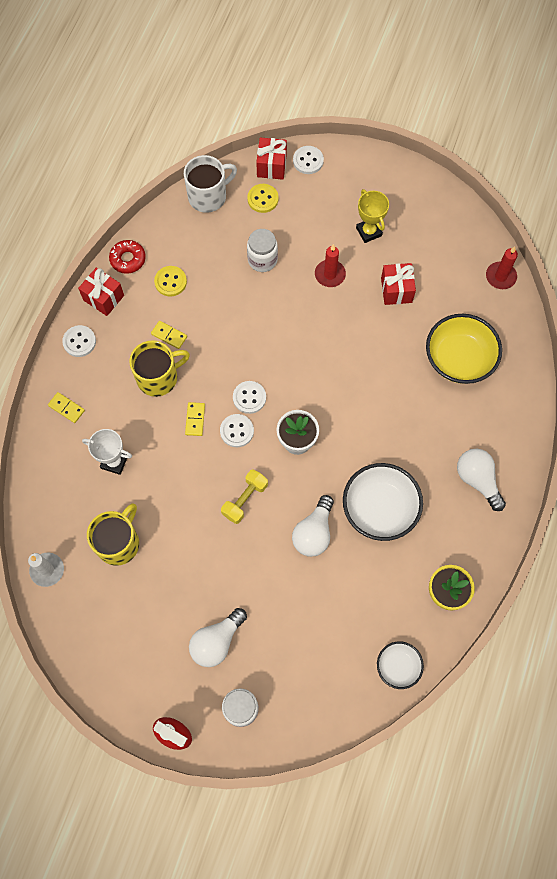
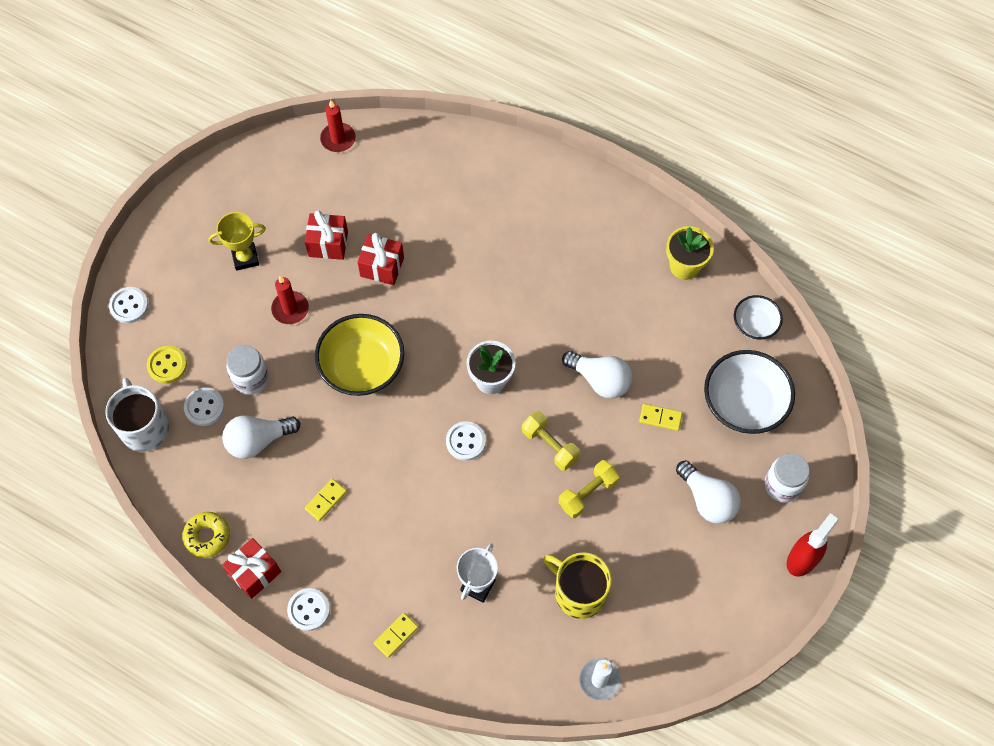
camera: 80 degrees left, 5 degrees down
(128, 259) = (207, 536): red donut -> yellow donut
(158, 377) = (379, 520): yellow mug -> none
(170, 282) = (253, 489): yellow button -> none
(195, 419) = (442, 486): yellow domino -> yellow domino (660, 418)
(206, 537) = (588, 493): none -> yellow dumbbell
(249, 398) = (427, 421): white button -> white button (204, 407)
(271, 166) = (123, 348): red gift -> red gift (382, 267)
(379, 508) = (583, 310): white bowl -> white bowl (744, 404)
(459, 359) = (427, 199): yellow bowl -> yellow bowl (362, 367)
(477, 480) = (568, 211): white light bulb -> white light bulb (258, 441)

